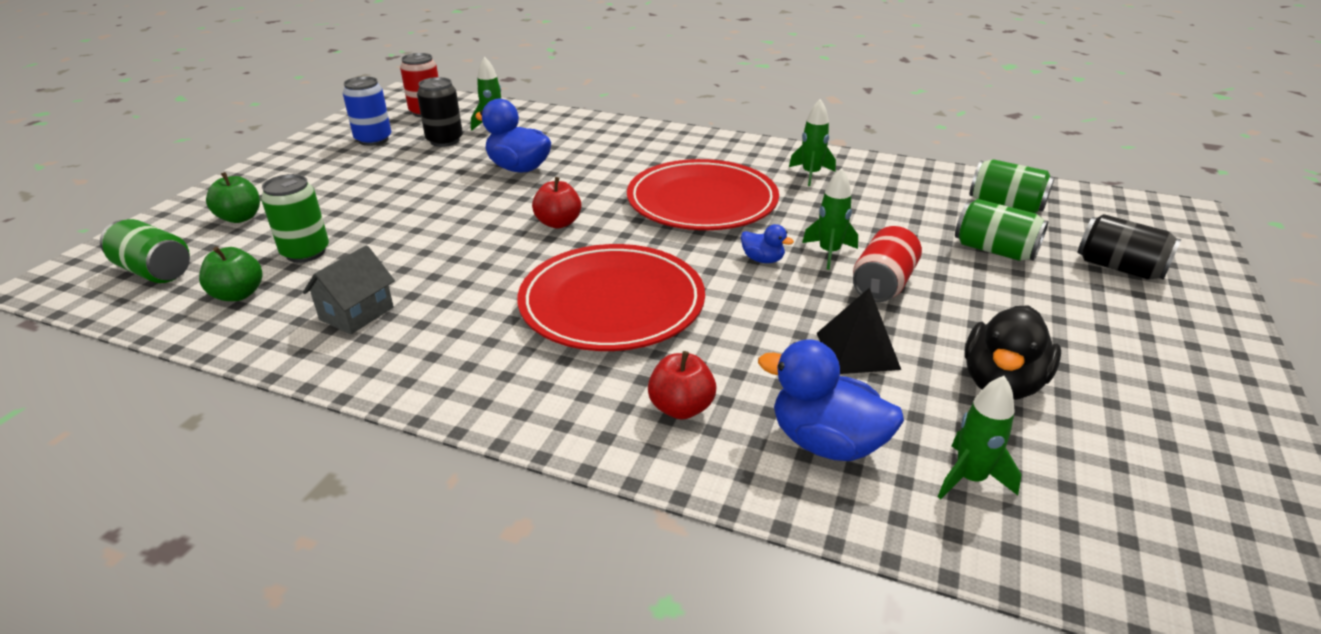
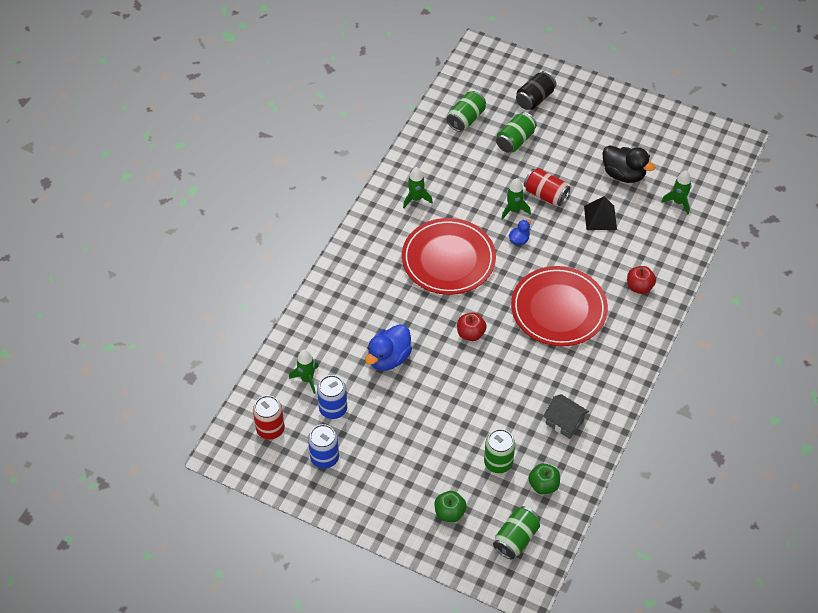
camera: 85 degrees left, 20 degrees up
(444, 140) = (333, 409): black can -> blue can
(826, 442) = (659, 241): blue duck -> none

